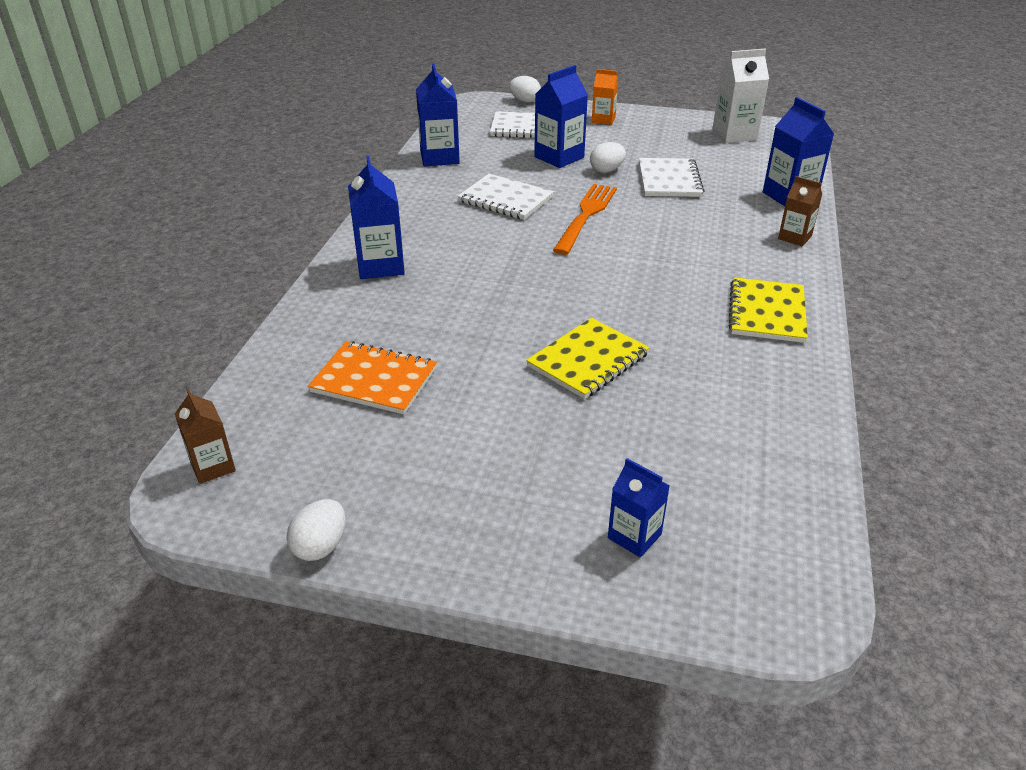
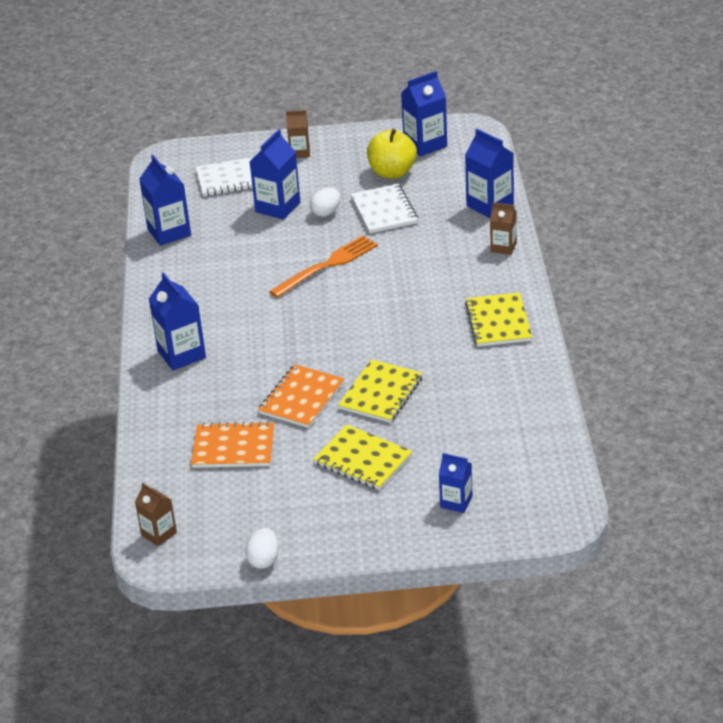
camera: 15 degrees left, 0 degrees up
(487, 343) = (301, 398): none -> orange notebook
(505, 199) = (252, 265): white notebook -> none
(525, 101) = (214, 144): white egg -> none
(527, 438) = (362, 460): none -> yellow notebook
(586, 215) = (327, 265): orange fork -> orange fork turned 45 degrees clockwise
(603, 120) = (300, 152): orange carton -> brown carton
(691, 150) = (392, 172): none -> yellow apple
(734, 135) = (425, 144): white carton -> blue carton

